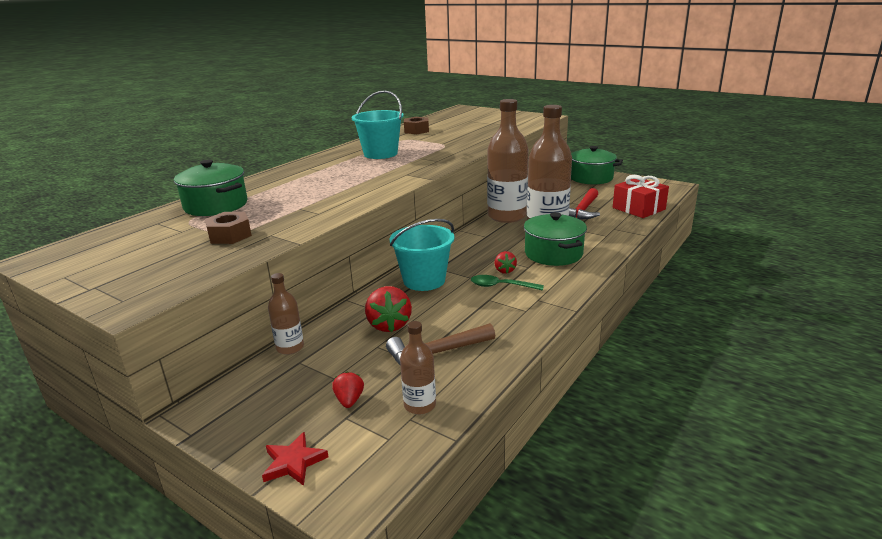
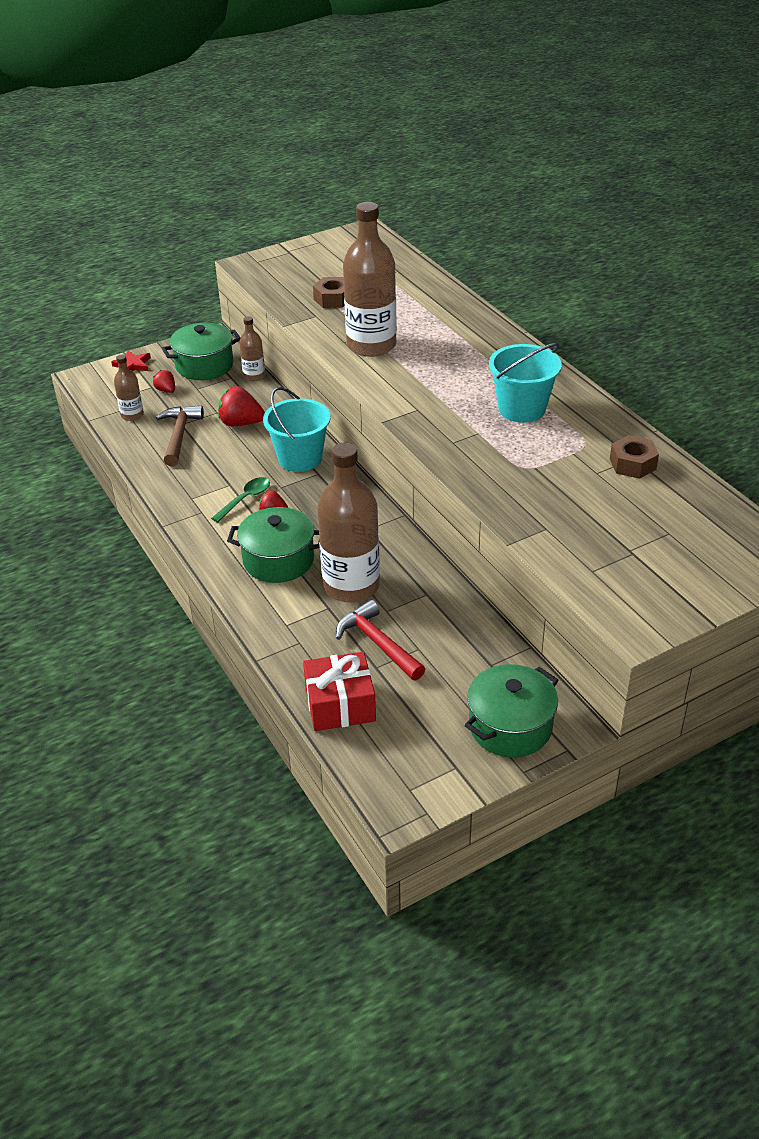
camera: 115 degrees right, 15 degrees up
(216, 205) = (418, 296): green pot -> green pot (204, 365)
(349, 400) = (166, 390): red strawberry -> red strawberry turned 150 degrees counterclockwise
(506, 216) = (415, 567): brown bottle -> brown bottle (371, 345)

